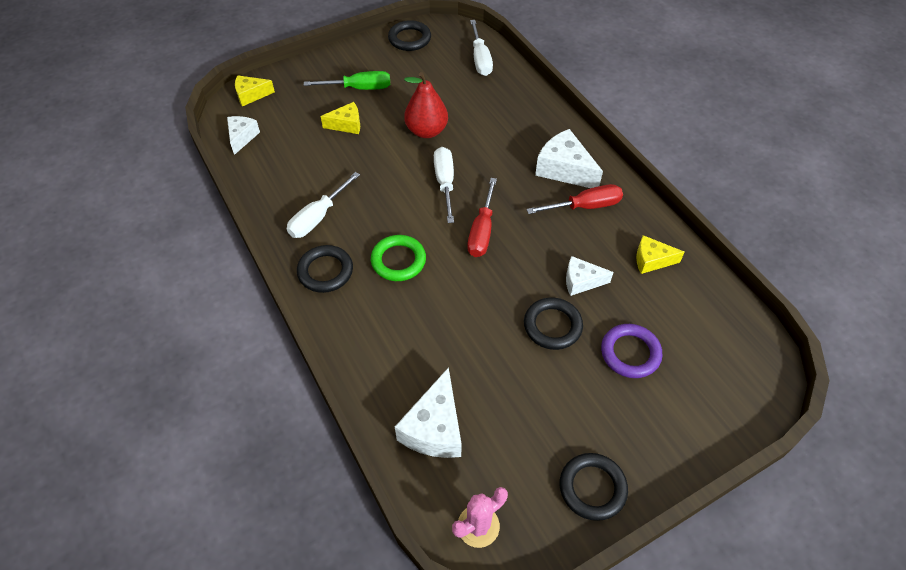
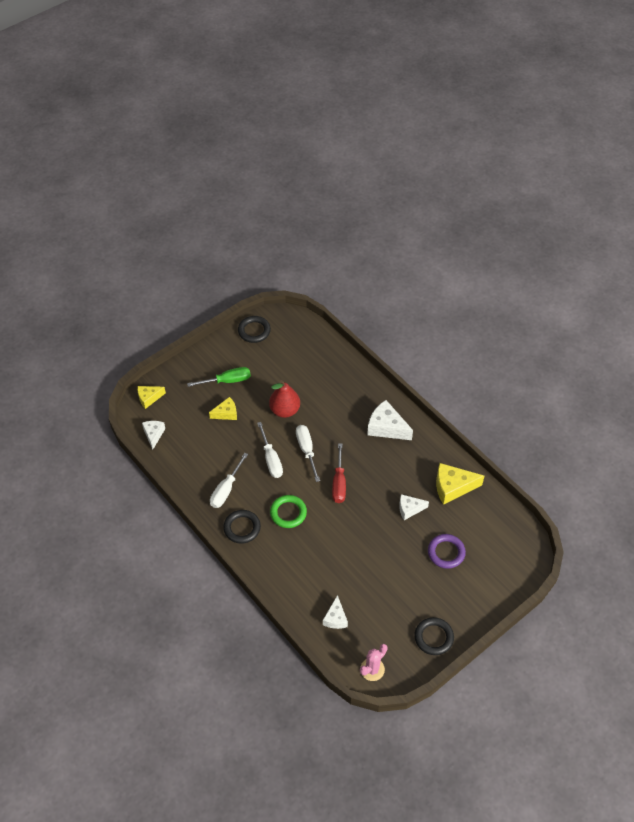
camera: 10 degrees left, 0 degrees up
(434, 428) = (335, 618): white cheese -> white cheese, size x0.62
(480, 59) = (311, 343): white screwdriver -> white screwdriver (271, 460)
(552, 326) = (396, 542): black ring -> none
(585, 206) = (405, 454): red screwdriver -> none
(651, 260) = (452, 487): yellow cheese -> yellow cheese, size x1.62

